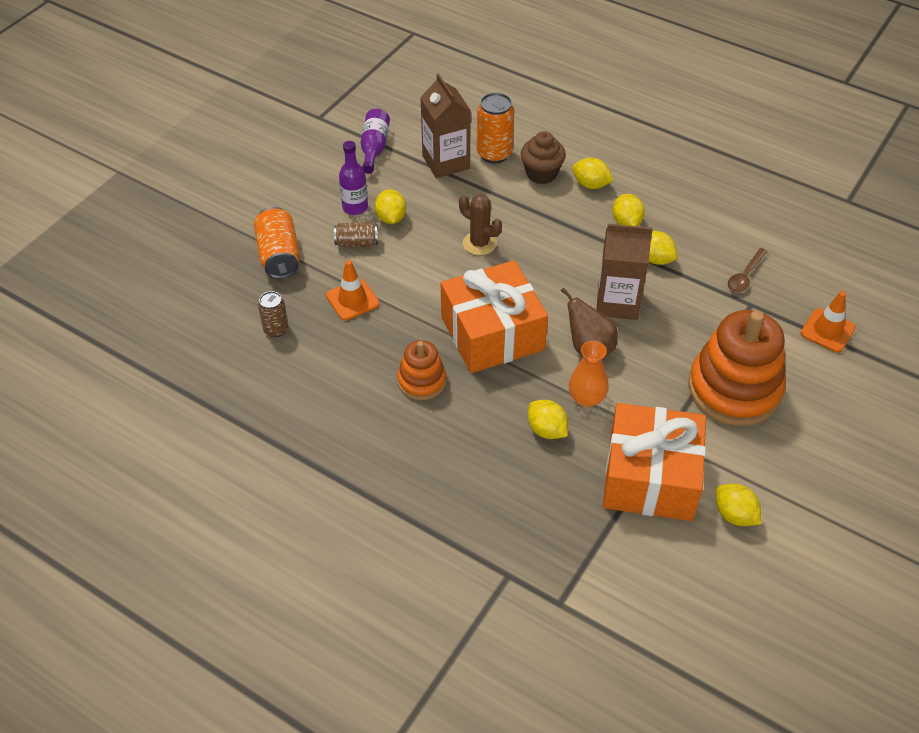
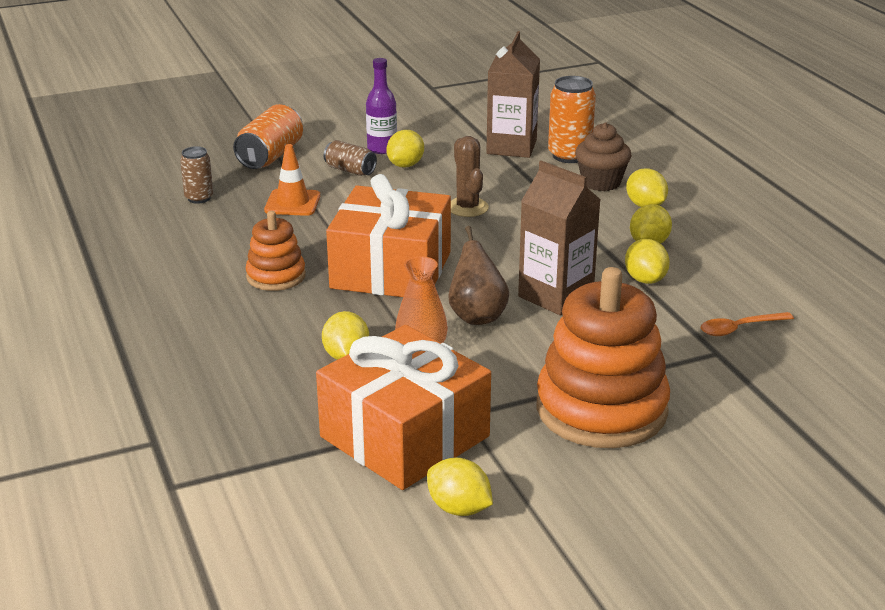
camera: 35 degrees right, 20 degrees down
(374, 148) = (455, 119): purple bottle -> none
(734, 515) = (459, 508): yellow lemon -> yellow lemon turned 45 degrees counterclockwise
(745, 276) = (739, 328): brown spoon -> orange spoon
(827, 330) = (791, 409): orange traffic cone -> none

